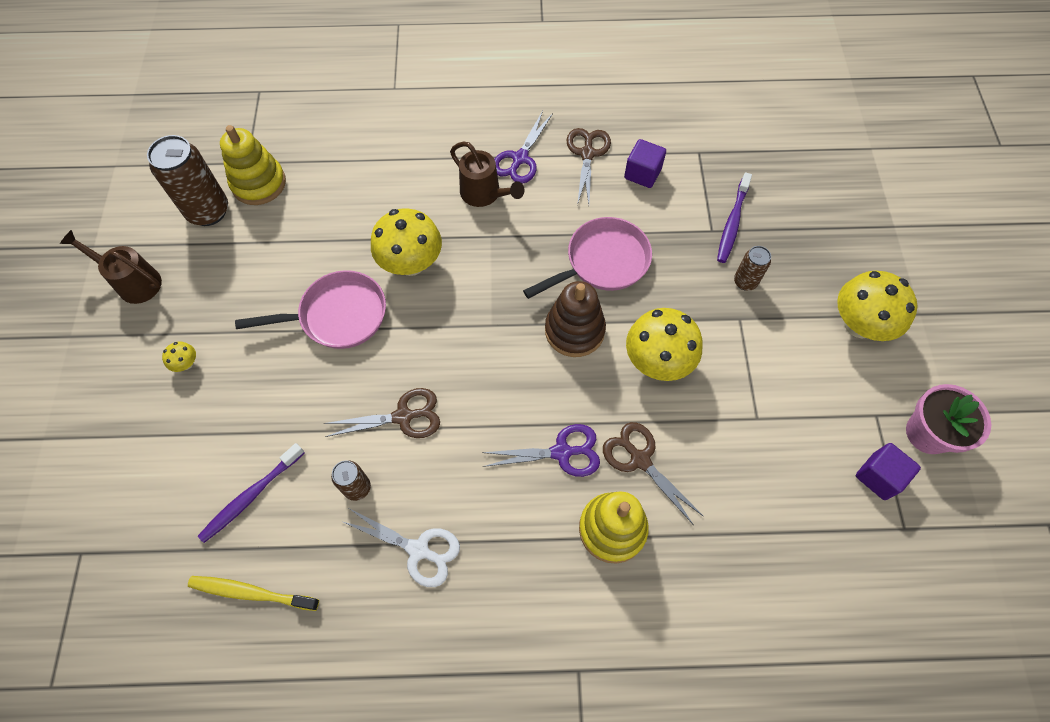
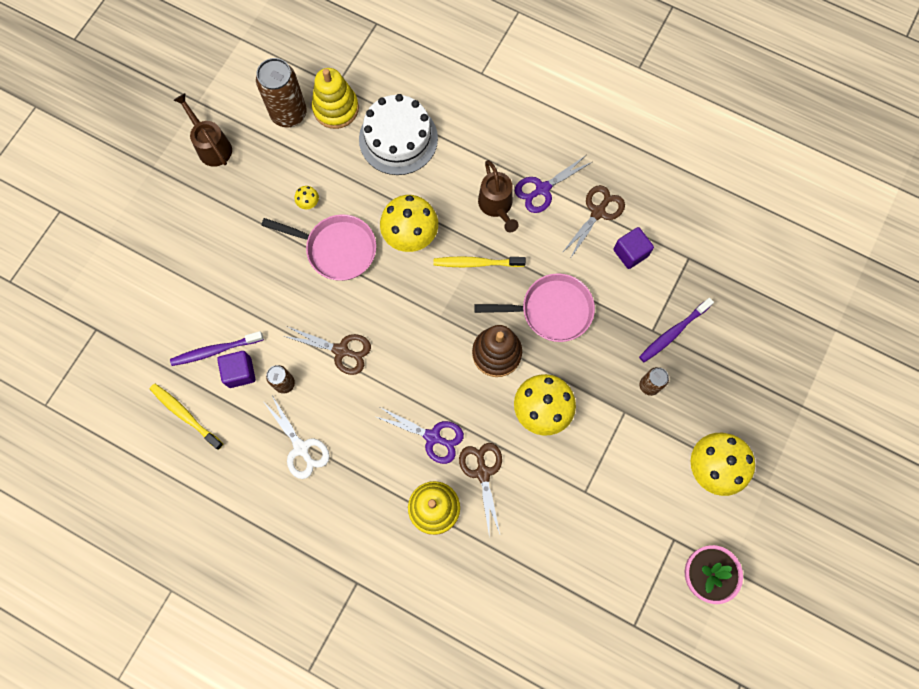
camera: 30 degrees right, 10 degrees up
(186, 363) = (218, 230): yellow mushroom -> yellow mushroom (308, 203)
(343, 181) = (398, 139): none -> white cake
(497, 255) = (476, 263): none -> yellow toothbrush
(878, 476) = (642, 581): purple cube -> purple cube (240, 372)

